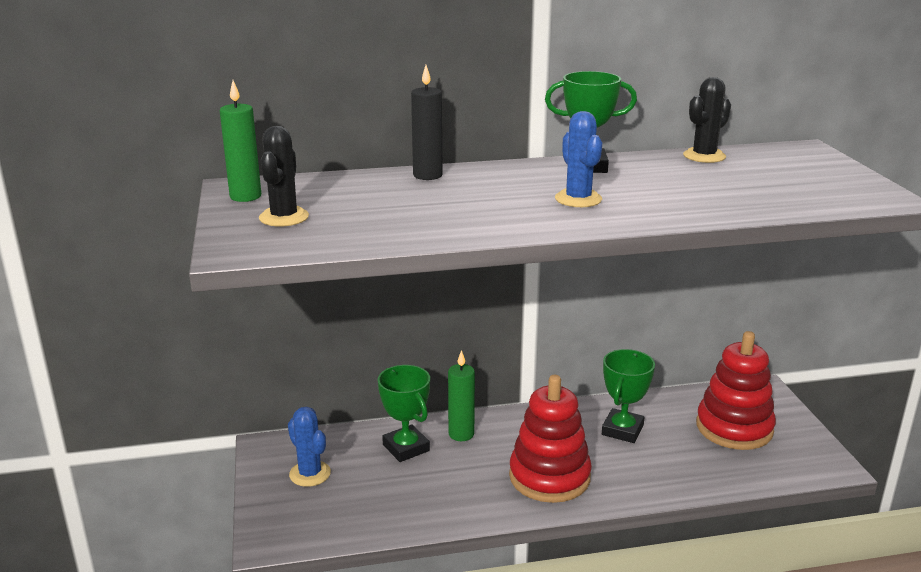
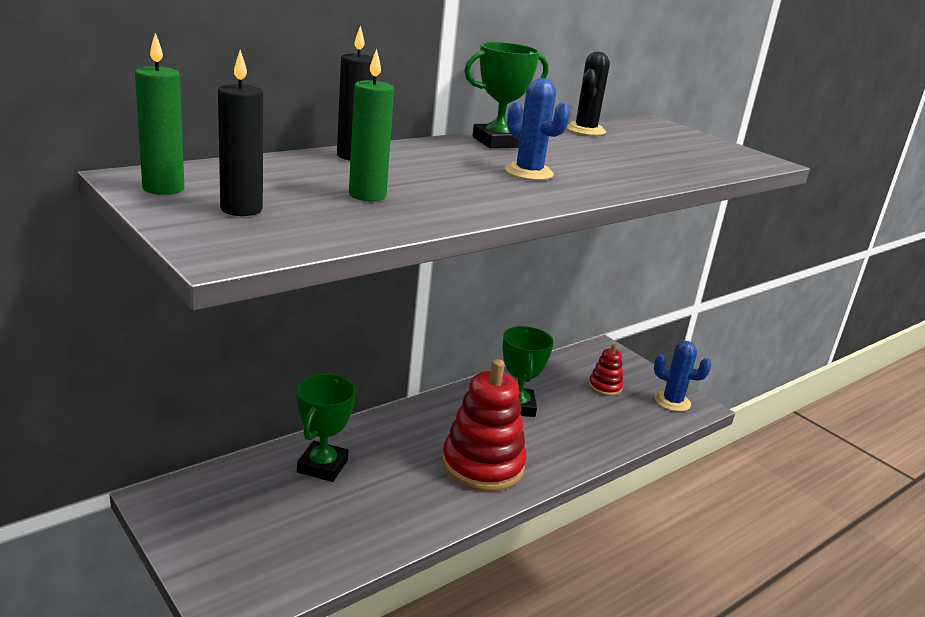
camera: 30 degrees left, 0 degrees up
(284, 217) = (241, 209): black cactus -> black candle
(310, 474) = (232, 518): blue cactus -> blue cactus (672, 402)
(406, 448) = (322, 466): green trophy -> green trophy turned 75 degrees clockwise
(461, 434) = (370, 440): green candle -> green candle (367, 195)
(734, 428) = (605, 387): red stacking toy -> red stacking toy, size x0.49

